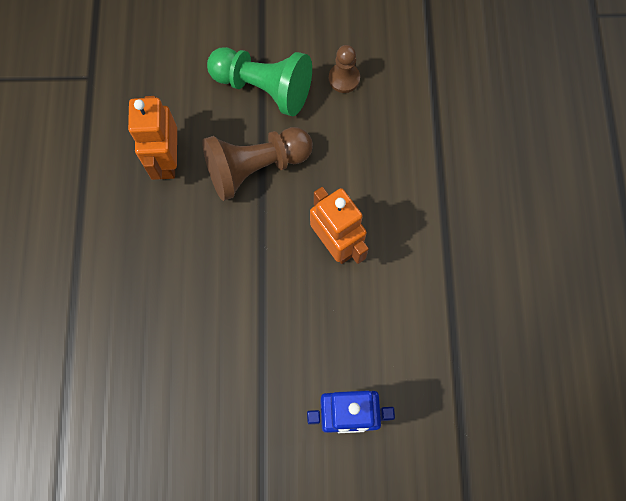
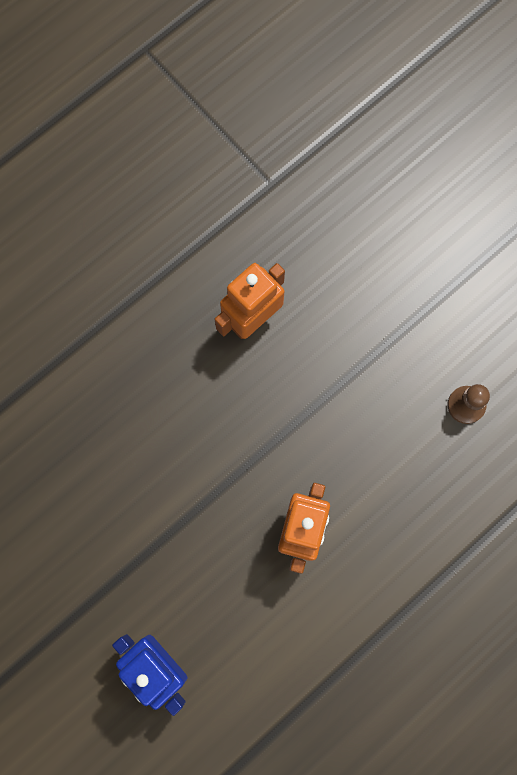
camera: 50 degrees right, 5 degrees up
(256, 168) = (311, 400): brown pawn -> none
(264, 88) = (393, 341): green pawn -> none

